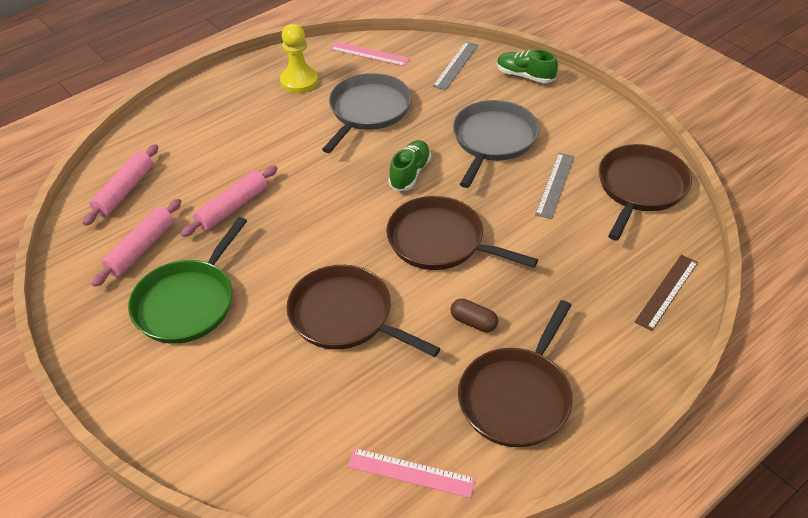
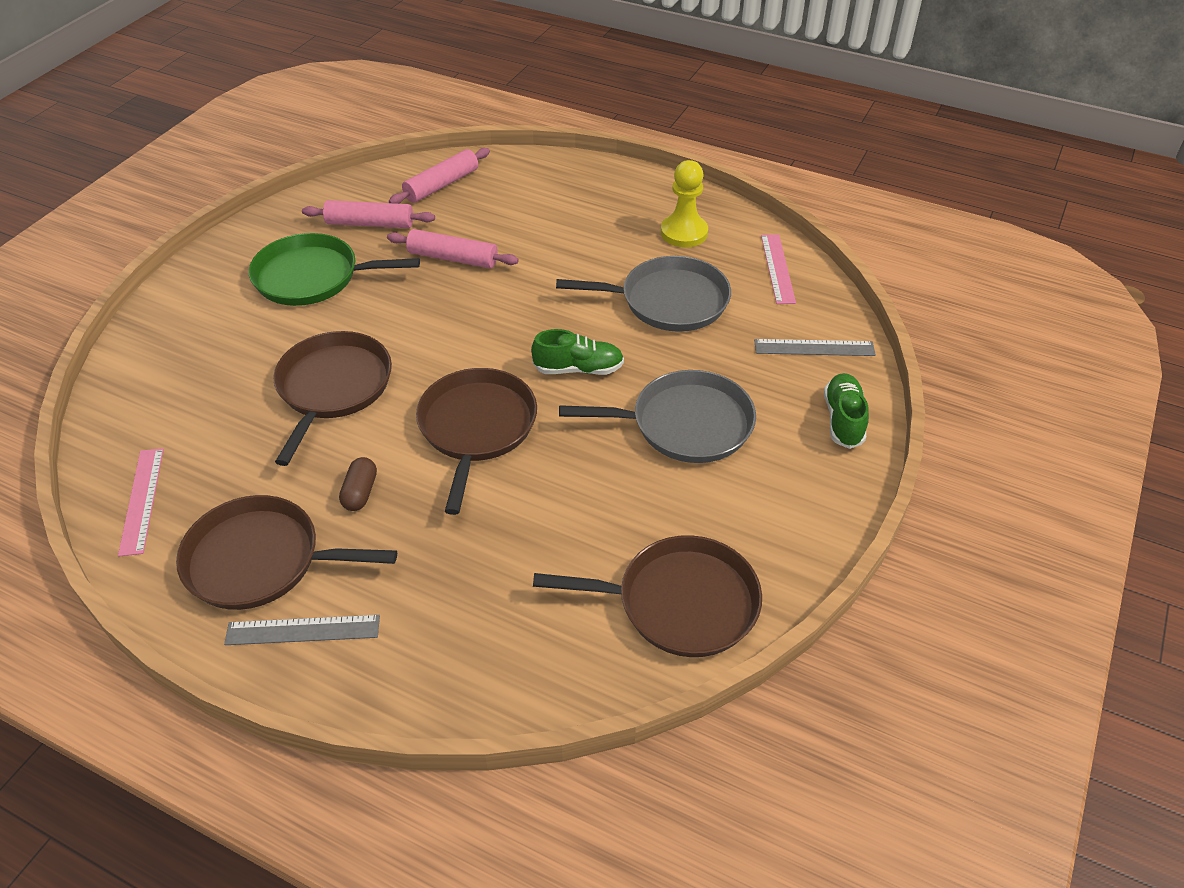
camera: 65 degrees right, 0 degrees up
(124, 191) = (441, 185): pink rolling pin -> pink rolling pin turned 45 degrees counterclockwise
(555, 185) = (633, 507): grey ruler -> grey ruler (303, 630)
(667, 292) = (484, 676): brown ruler -> none

